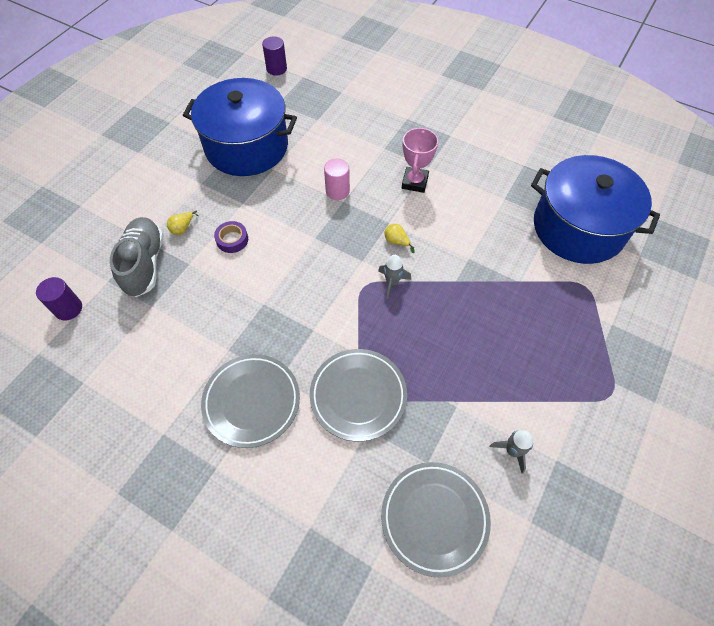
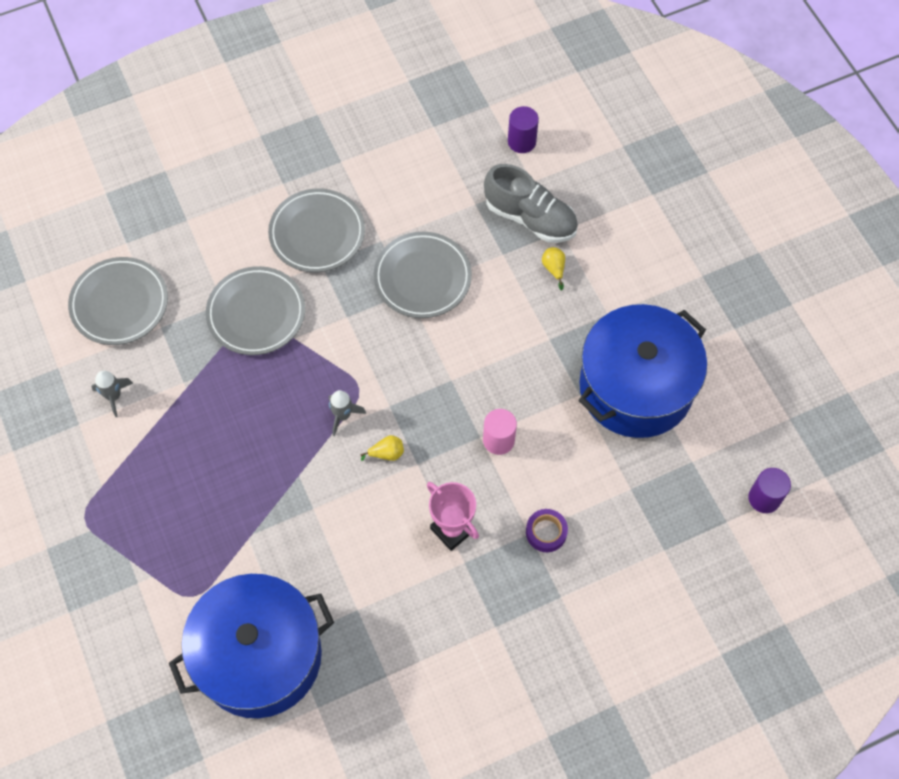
camera: 125 degrees right, 5 degrees up
(232, 240) = (505, 304): purple tape -> purple tape (546, 532)
(244, 301) = (422, 278): none -> grey plate

